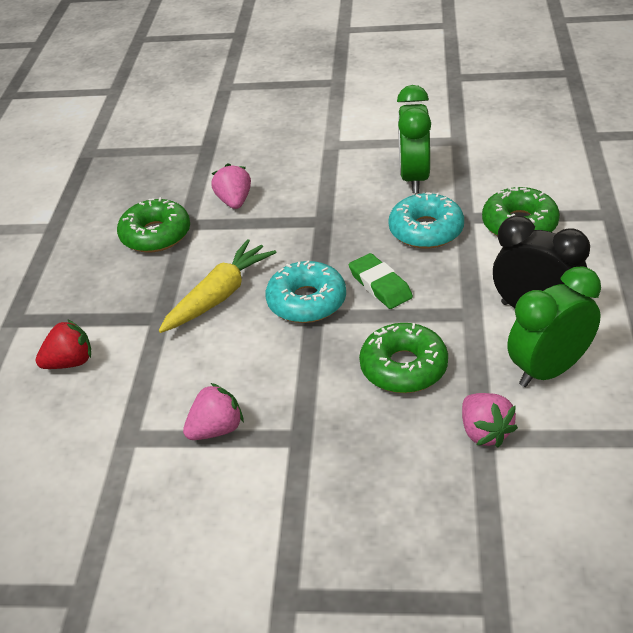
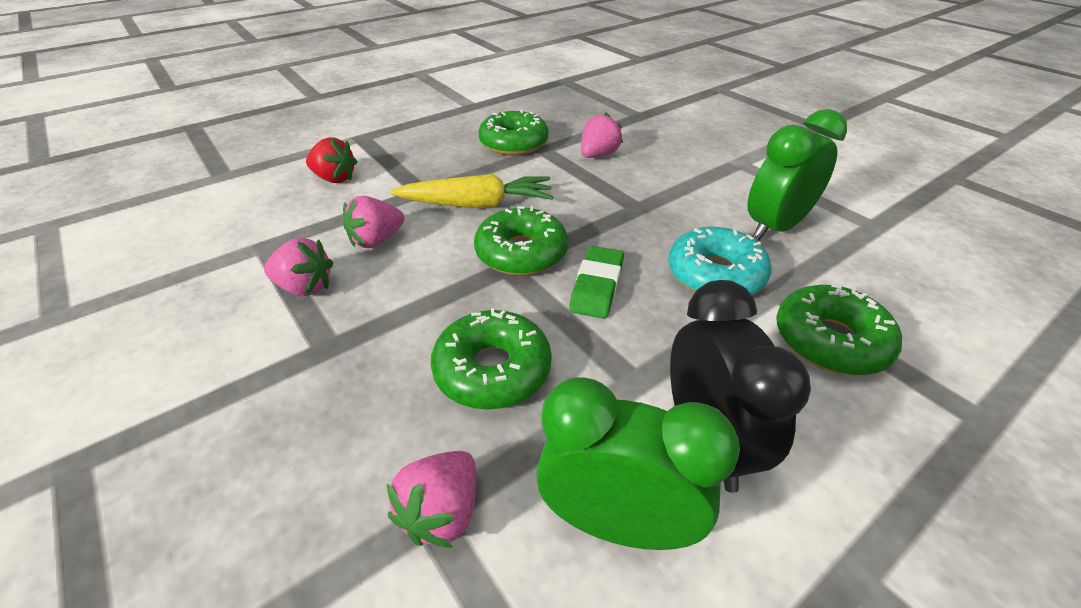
camera: 45 degrees right, 0 degrees up
(201, 369) = (376, 240): none -> pink strawberry
(307, 301) = (521, 253): turquoise donut -> green donut

